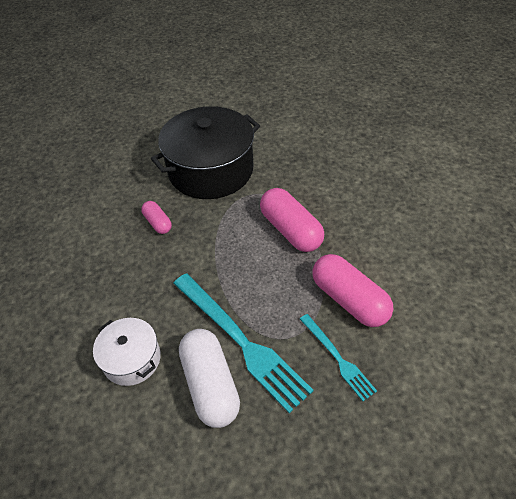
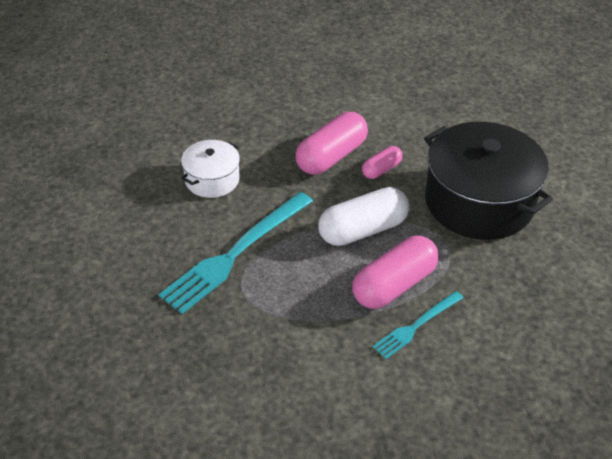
camera: 80 degrees right, 5 degrees down
(210, 385) = (187, 236): white capsule -> white capsule (362, 230)
(337, 358) = (220, 333): turquoise fork -> turquoise fork (416, 326)
(349, 300) = (296, 344): pink capsule -> pink capsule (331, 156)

